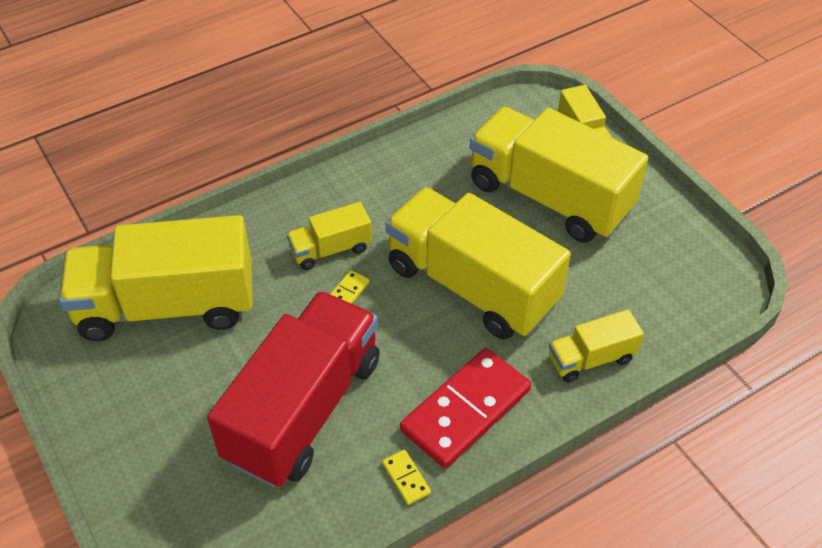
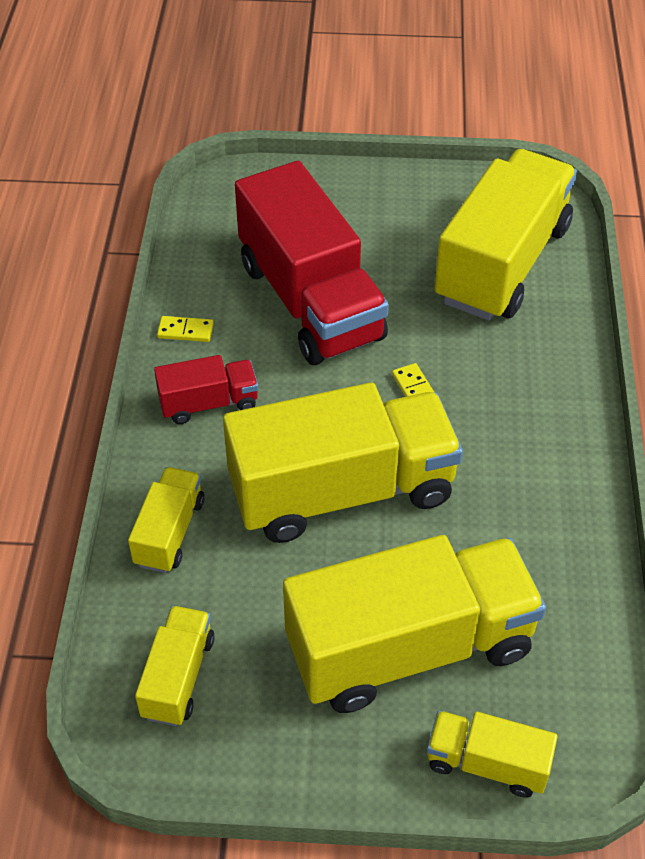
camera: 125 degrees right, 0 degrees up
(330, 249) = (484, 404): yellow truck -> yellow truck (178, 677)
(465, 410) = (209, 403): red domino -> red truck

